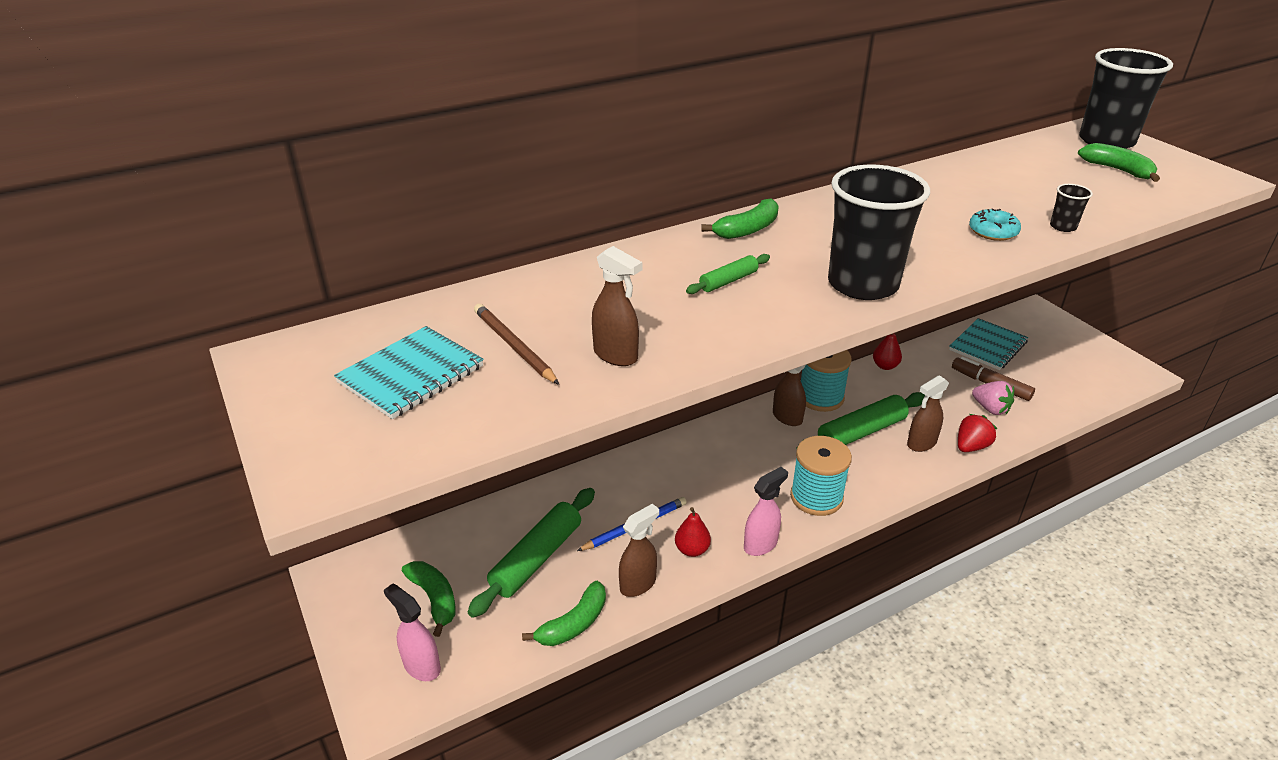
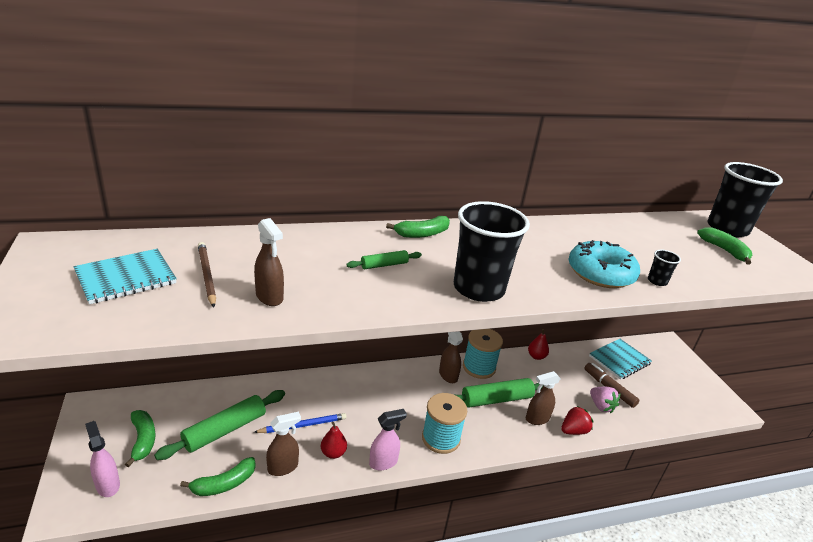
camera: 10 degrees right, 5 degrees down
(993, 232) = (600, 273): turquoise donut -> turquoise donut, size x1.88

